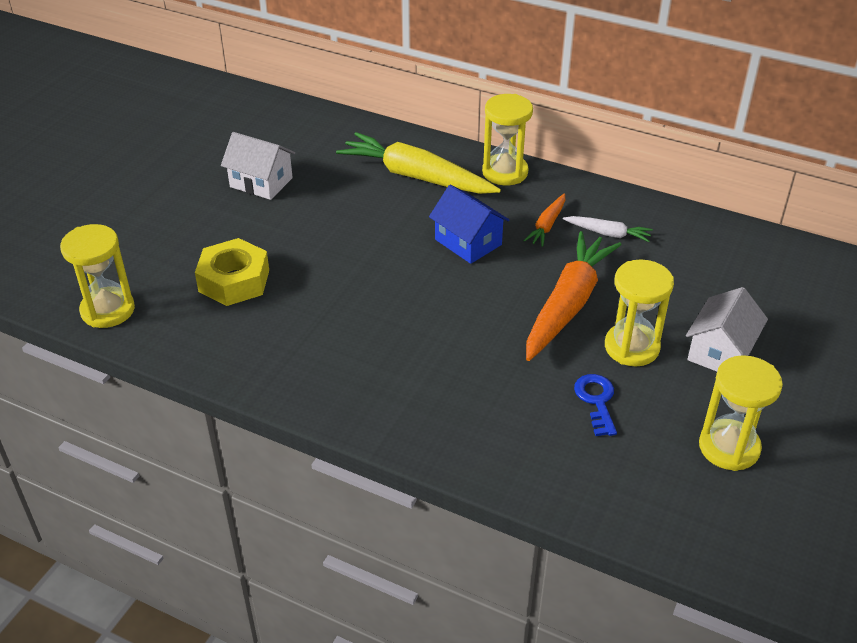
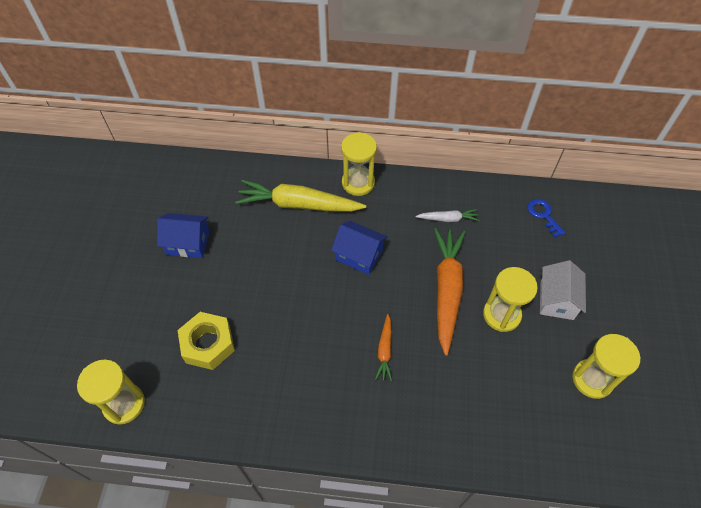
camera: 20 degrees left, 15 degrees up
(261, 182) = (188, 243): white house -> blue house
(547, 225) = (405, 224): orange carrot -> orange carrot (385, 350)
(596, 401) = (498, 369): blue key -> blue key (543, 215)

